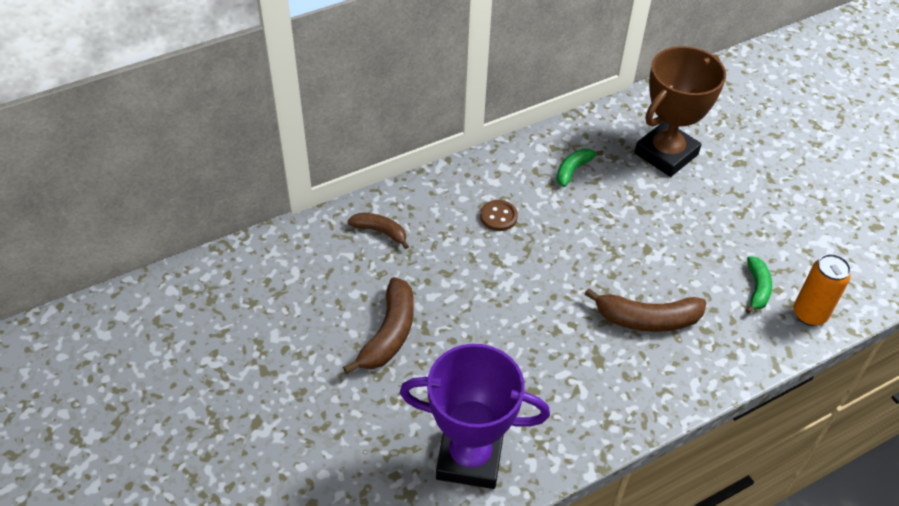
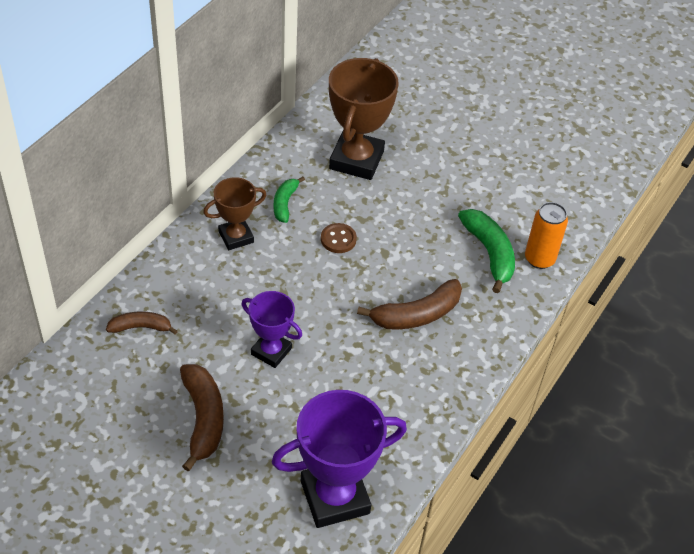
camera: 30 degrees left, 0 degrees up
(485, 298) = (271, 351): none -> purple trophy
(498, 217) = (242, 272): brown button -> brown button (338, 239)
(510, 184) = (236, 237): none -> brown trophy
(757, 289) = (489, 253): green banana -> green banana, size x1.64

